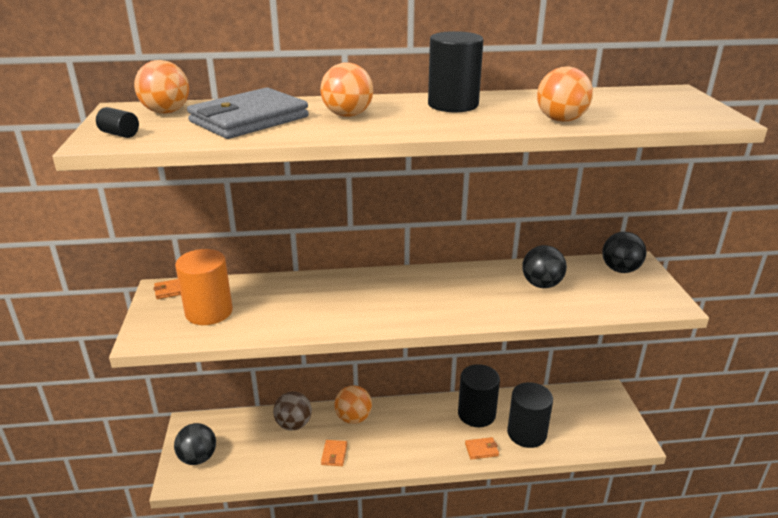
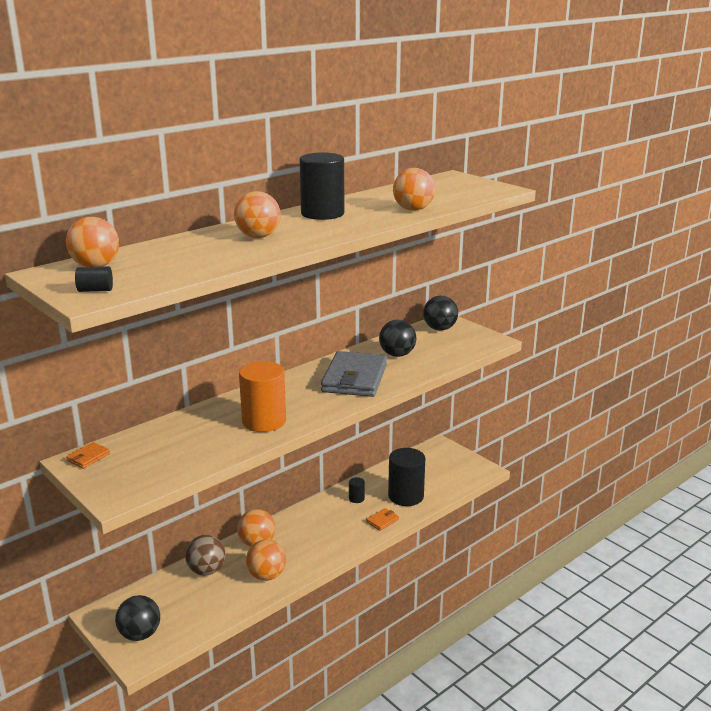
camera: 35 degrees left, 5 degrees down
(209, 312) = (150, 460): orange cylinder -> orange cylinder (264, 421)
(249, 119) = (184, 256): grey wallet -> grey wallet (354, 378)
(334, 454) = (266, 575): orange wallet -> orange ball
(476, 414) = (356, 498): black cylinder -> black cylinder, size x0.44

